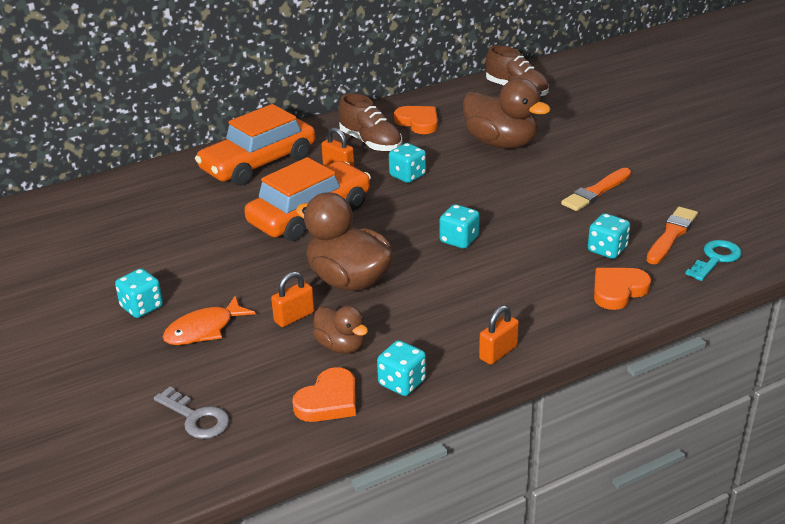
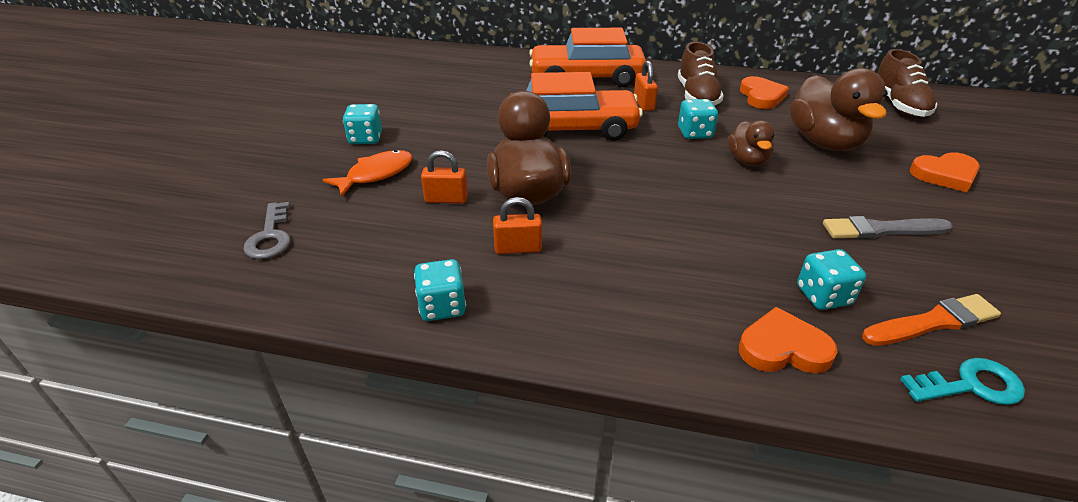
camera: 40 degrees right, 5 degrees up
(204, 329) = (376, 174): orange fish -> orange fish turned 135 degrees clockwise
(328, 401) = (367, 283): orange heart -> orange heart (945, 175)
(341, 346) = (444, 243): brown duck -> brown duck (747, 160)
(459, 240) = (670, 207): turquoise dice -> none
(498, 352) = (564, 334): orange padlock -> orange padlock (518, 248)
(596, 192) = (881, 230): orange brush -> grey brush

